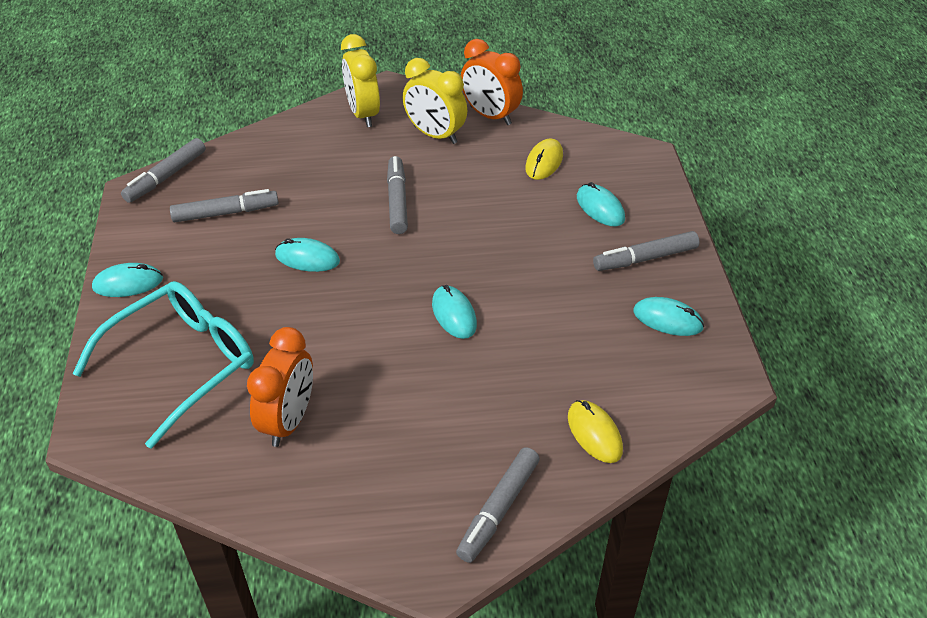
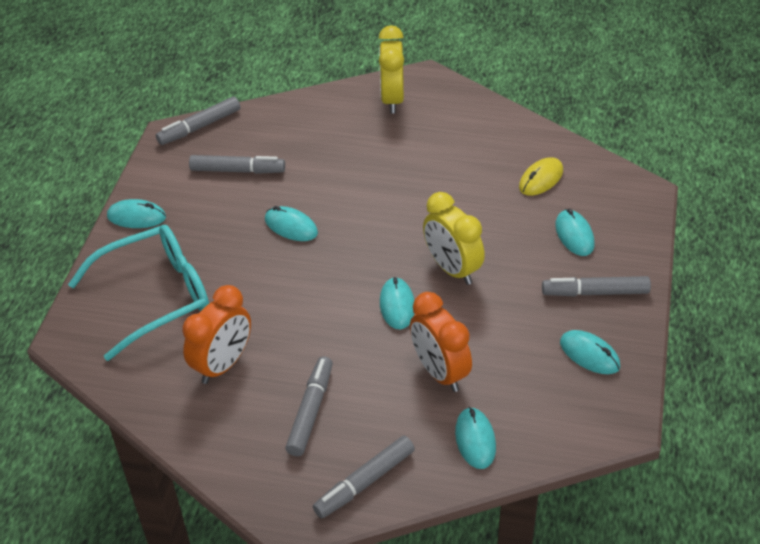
camera: 20 degrees right, 0 degrees up
(397, 201) = (389, 190): grey marker -> grey marker (310, 411)
(435, 135) = (450, 132): yellow clock -> yellow clock (452, 269)
(490, 116) = (509, 123): orange clock -> orange clock (439, 372)
(594, 433) = (475, 440): yellow mouse -> turquoise mouse

